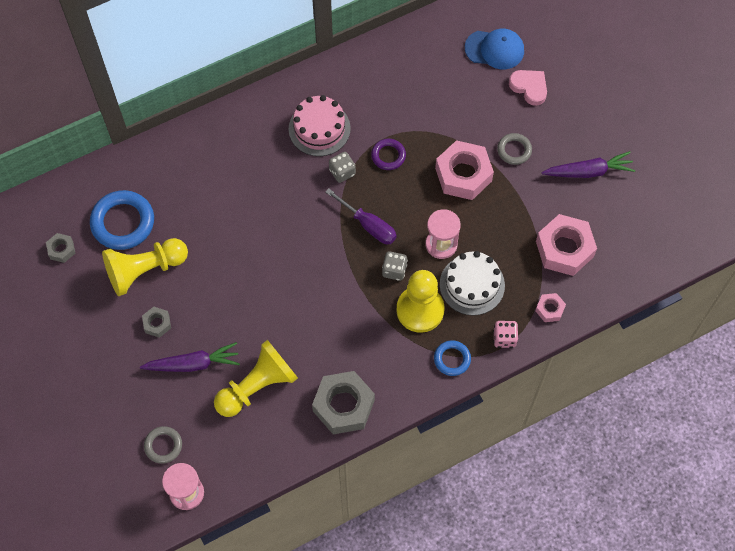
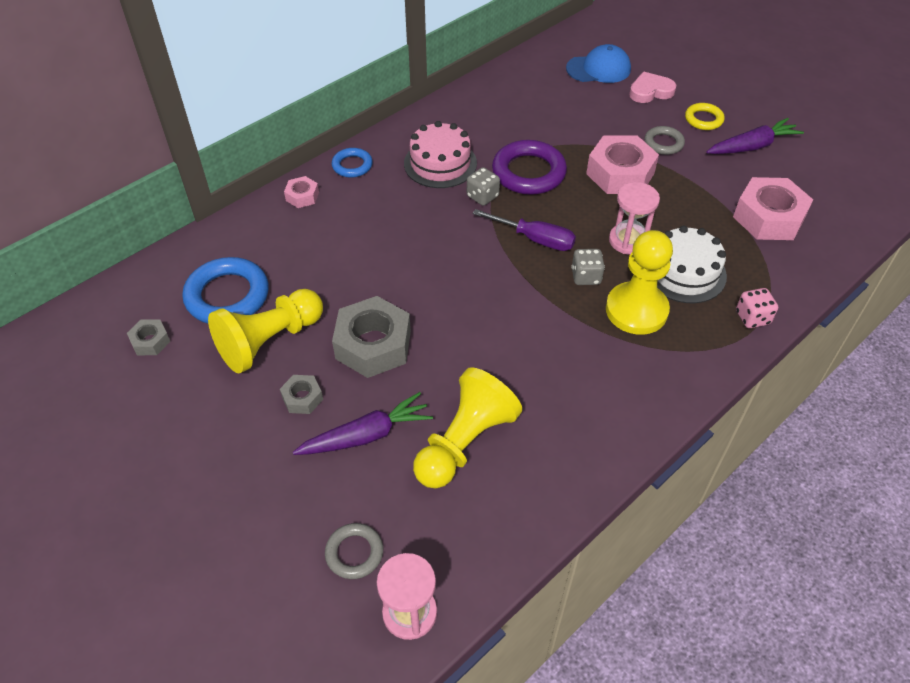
camera: 15 degrees left, 15 degrees down
(343, 405) = (590, 439): grey nut -> grey nut (373, 345)
(388, 156) = (528, 172): purple ring -> purple ring, size x1.80
(452, 359) = (702, 354): blue ring -> blue ring (352, 165)
(529, 87) = (650, 91): pink heart -> pink heart turned 45 degrees counterclockwise
(550, 309) = (787, 277): pink nut -> pink nut (302, 196)
(561, 131) = (703, 119): none -> yellow ring

